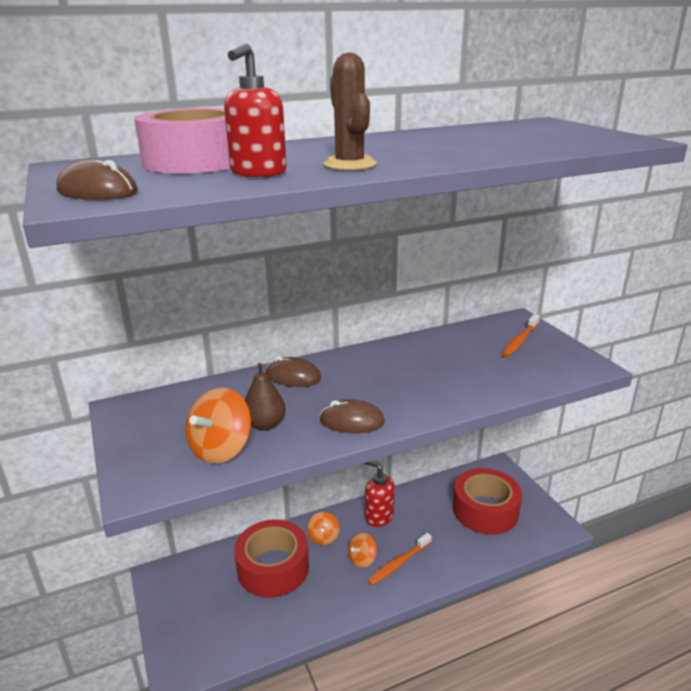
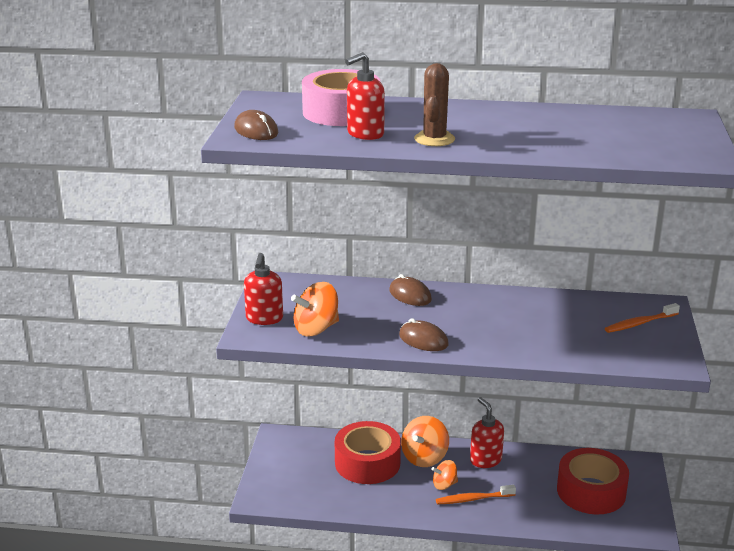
camera: 30 degrees right, 0 degrees up
(146, 458) = (264, 319): none -> red soap dispenser
(265, 424) = (359, 322): brown pear -> none
(323, 537) = (424, 457): orange spinning top -> orange spinning top, size x1.66

